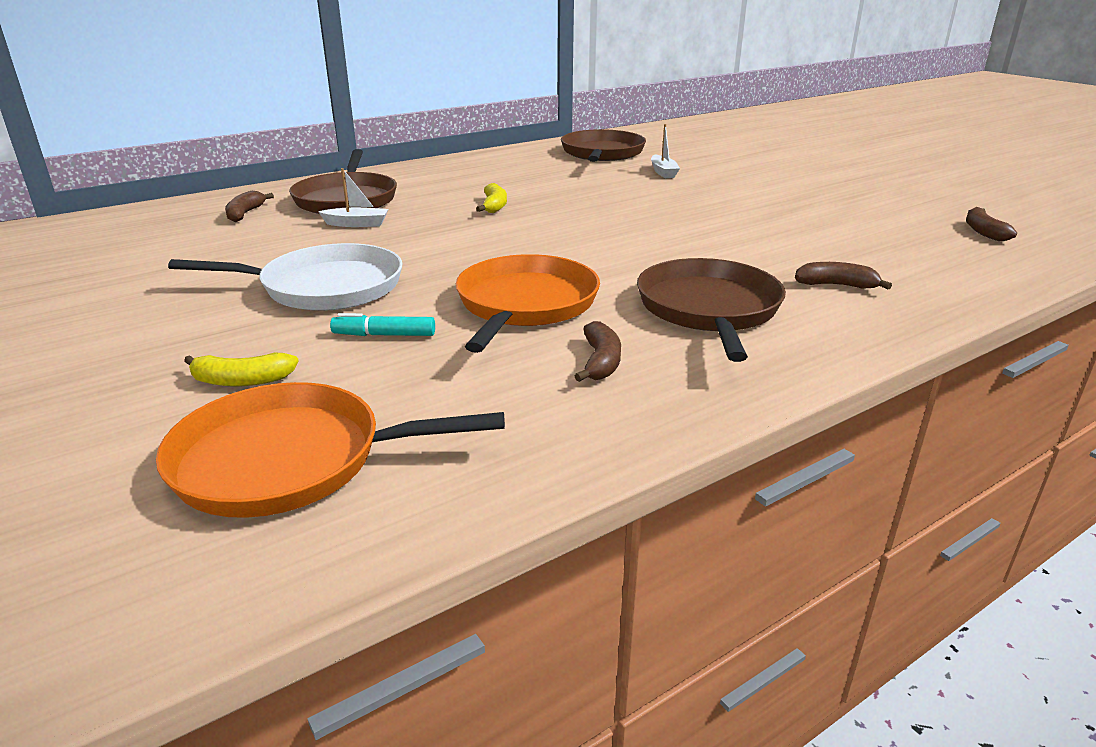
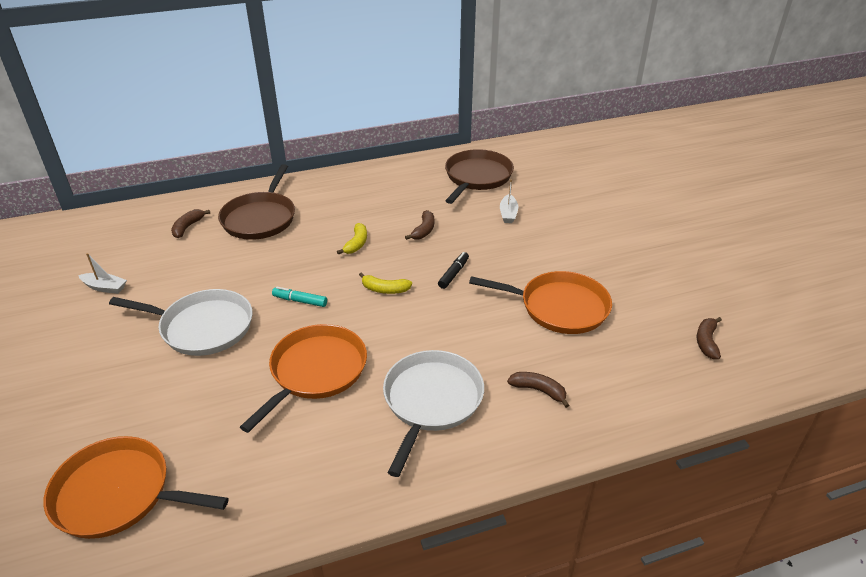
camera: 15 degrees right, 10 degrees up
(242, 380) = (120, 416): yellow banana -> yellow banana (385, 289)
(357, 224) = (253, 252): white boat -> white boat (105, 287)
(384, 335) = (216, 387): turquoise marker -> turquoise marker (300, 301)
(600, 362) = (329, 443): brown banana -> brown banana (424, 230)
(639, 215) = (453, 274): none -> black marker
(709, 309) = (431, 401): brown pan -> white pan
(791, 226) = (559, 307): none -> orange pan

